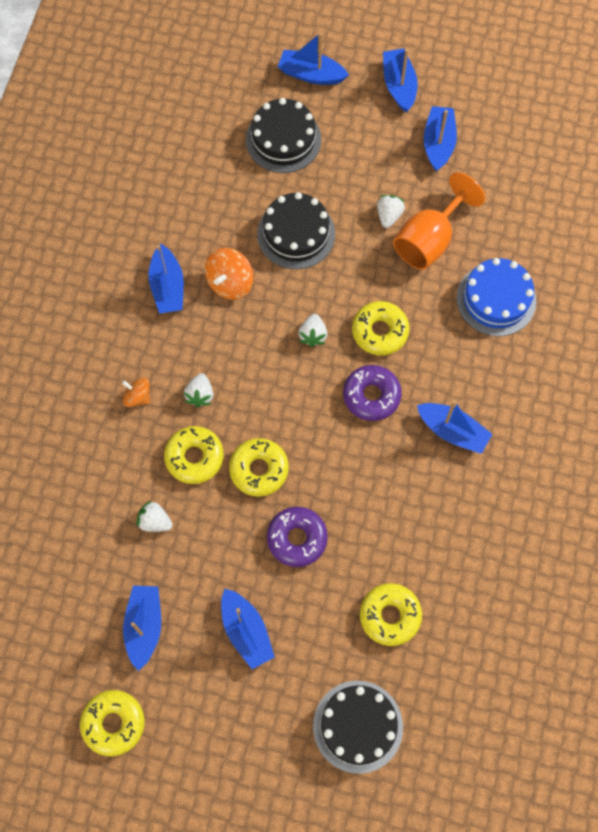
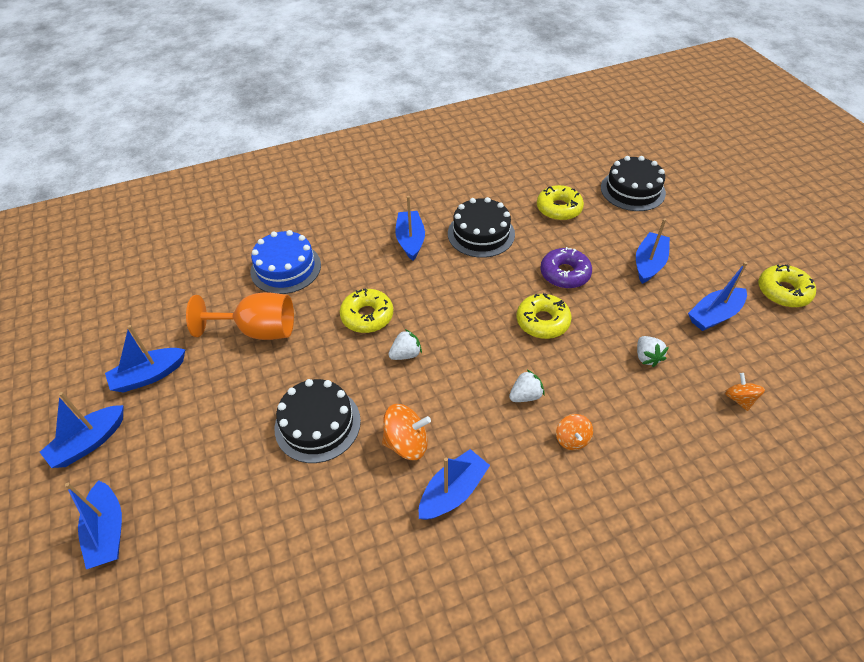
camera: 125 degrees left, 20 degrees down
(61, 554) = (739, 399): none -> orange spinning top
(194, 457) = (576, 365): yellow donut -> none
(283, 139) = (212, 503): black cake -> black cake (481, 234)
(371, 396) = (424, 293): purple donut -> none
(389, 216) = (252, 368): white strawberry -> none

